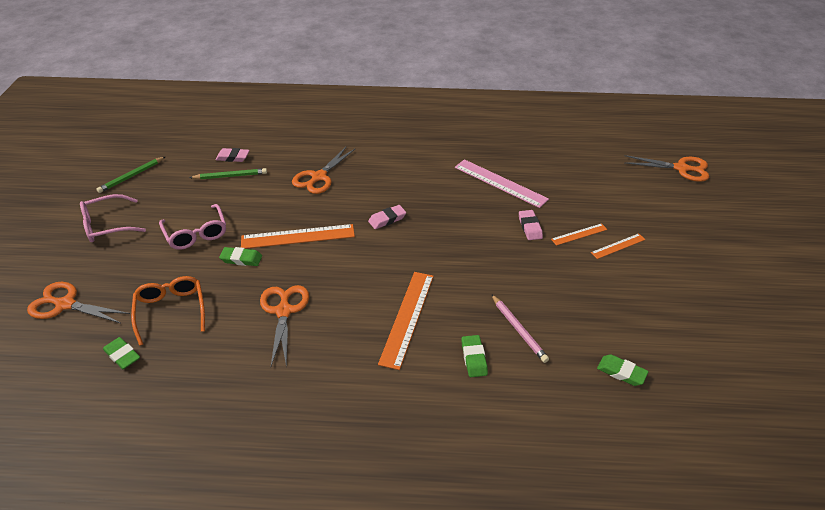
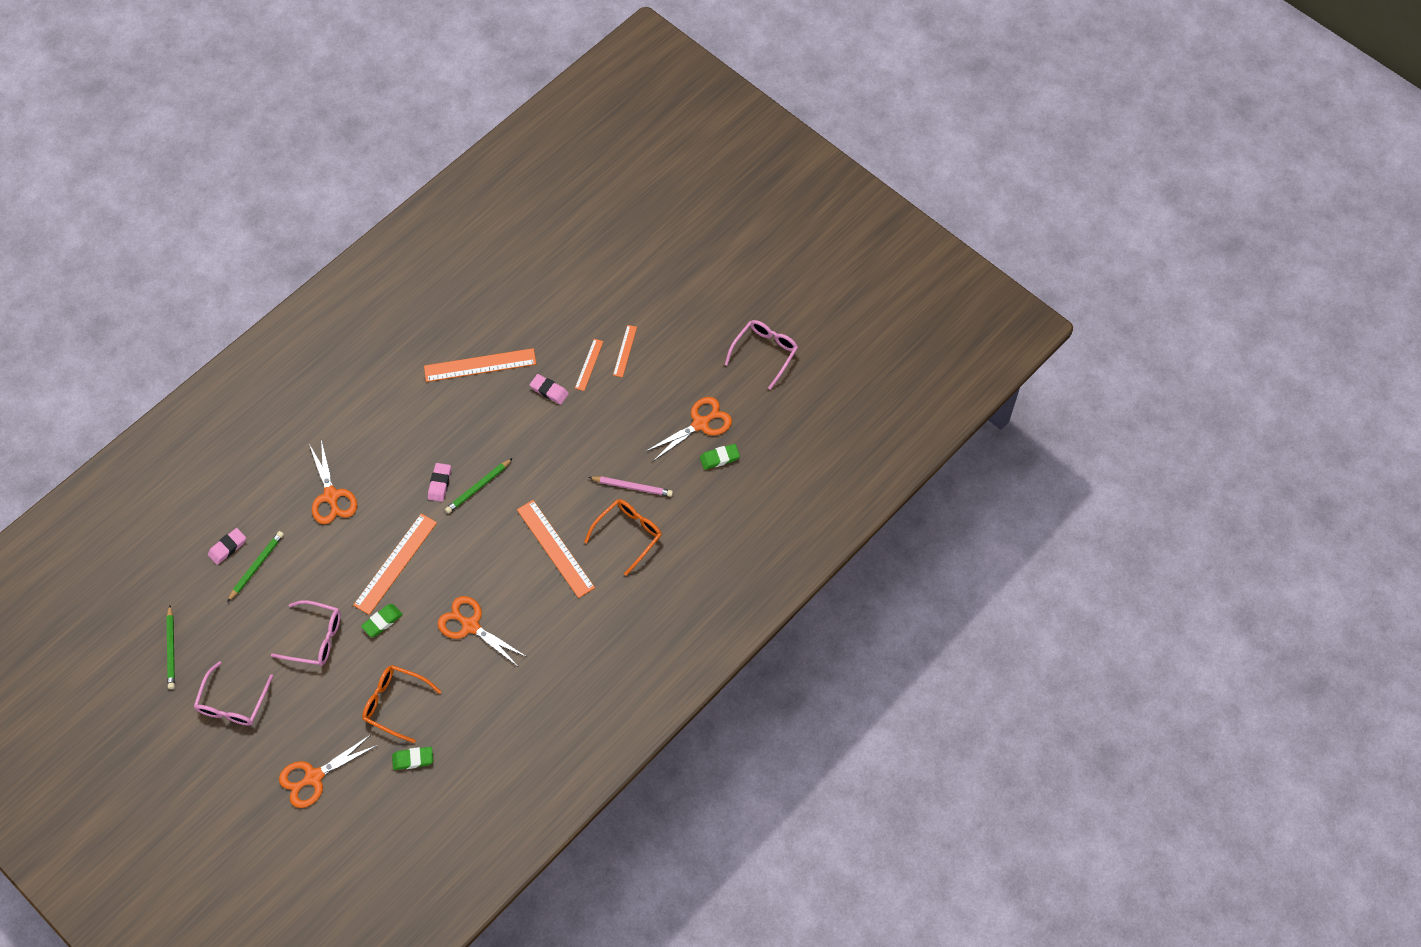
camera: 50 degrees left, 20 degrees up
(407, 240) = (478, 487): none -> green pencil
(474, 358) = (628, 535): green eraser -> orange glasses
(500, 183) = (480, 365): pink ruler -> orange ruler
(681, 168) = (596, 220): orange scissors -> orange scissors (700, 424)
(750, 333) = (764, 353): none -> pink glasses

